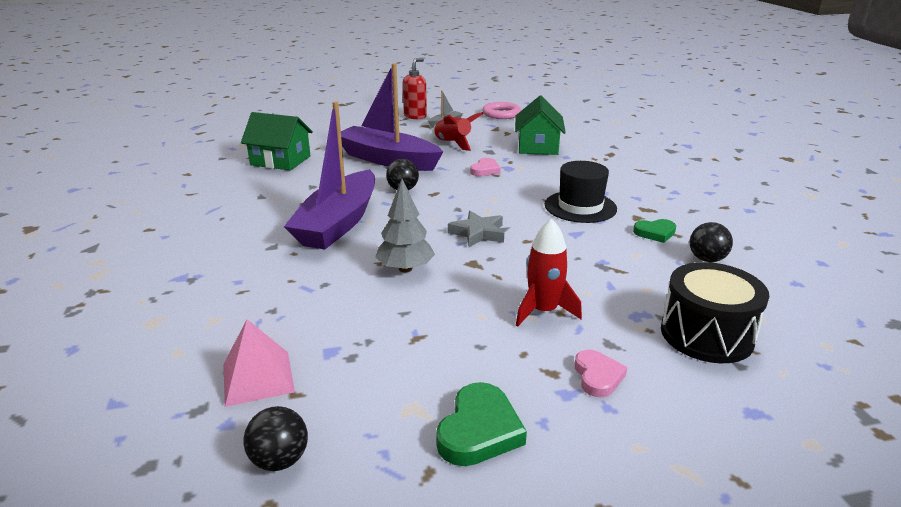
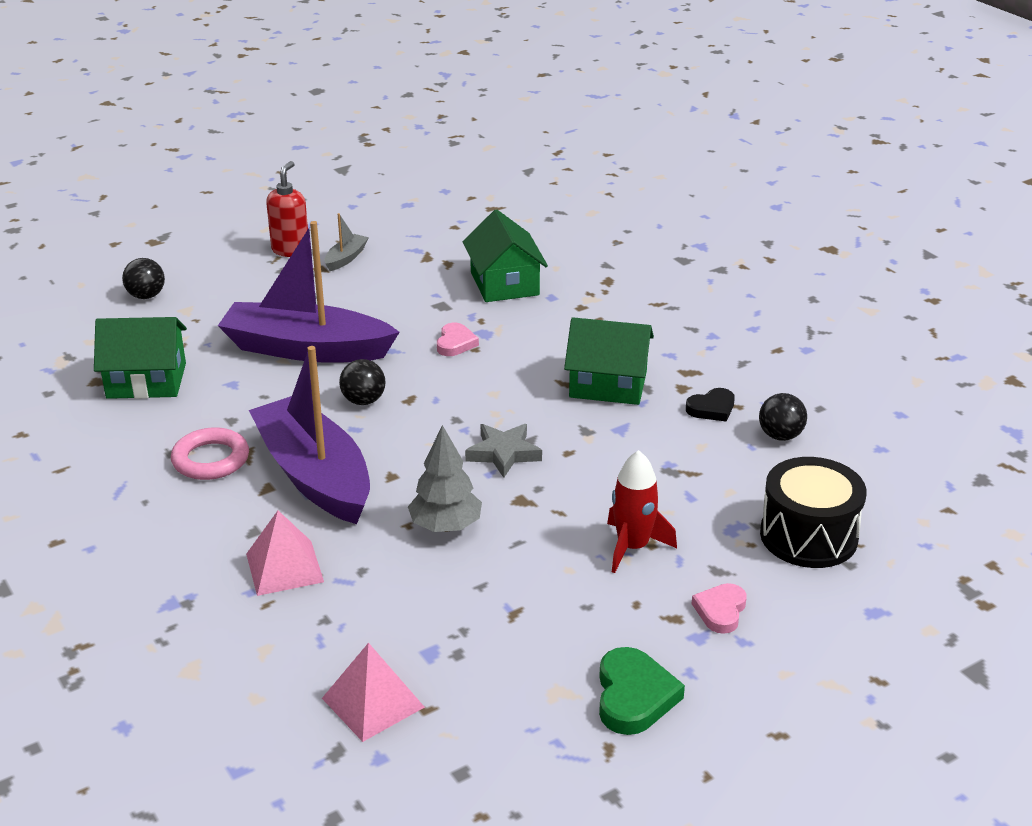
camera: 20 degrees left, 5 degrees up
(273, 271) = (284, 567): none -> pink pyramid
(280, 460) = (461, 776): black ball -> black ball (146, 296)
(338, 223) = (314, 476): purple boat -> purple boat turned 150 degrees clockwise
(453, 144) = (382, 300): red rocket -> none
(501, 114) = (419, 224): pink ring -> pink ring (211, 459)
(580, 207) = (608, 384): black hat -> green house
(597, 376) = (720, 611): pink heart -> pink heart turned 135 degrees counterclockwise
(655, 233) = (711, 408): green heart -> black heart

